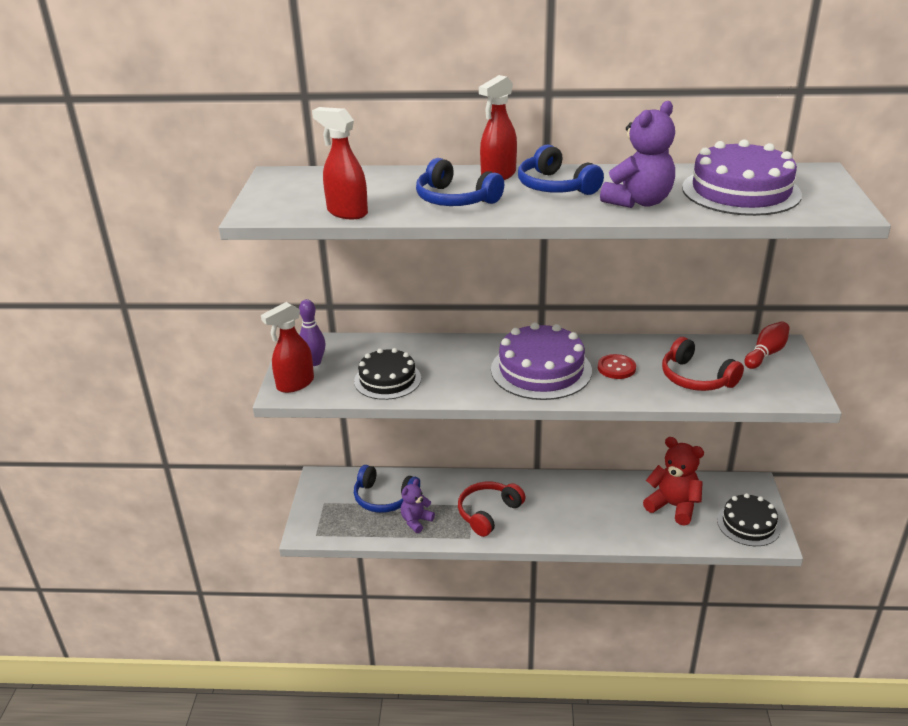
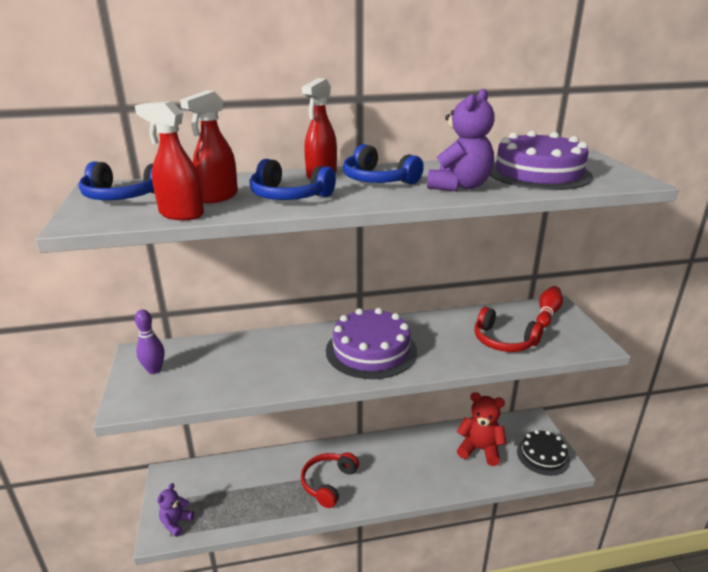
camera: 15 degrees left, 5 degrees down
(295, 384) = (137, 395): red spray bottle -> red spray bottle (218, 197)
(384, 498) = (231, 484): blue headphones -> blue headphones (123, 196)
(387, 379) = (231, 378): black cake -> none
(416, 521) = (265, 503): purple teddy bear -> purple teddy bear (176, 523)
(616, 368) = (435, 340): red button -> none

